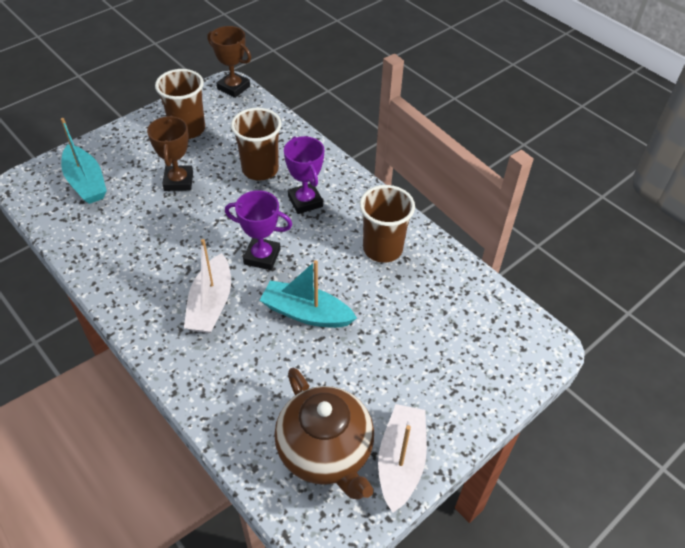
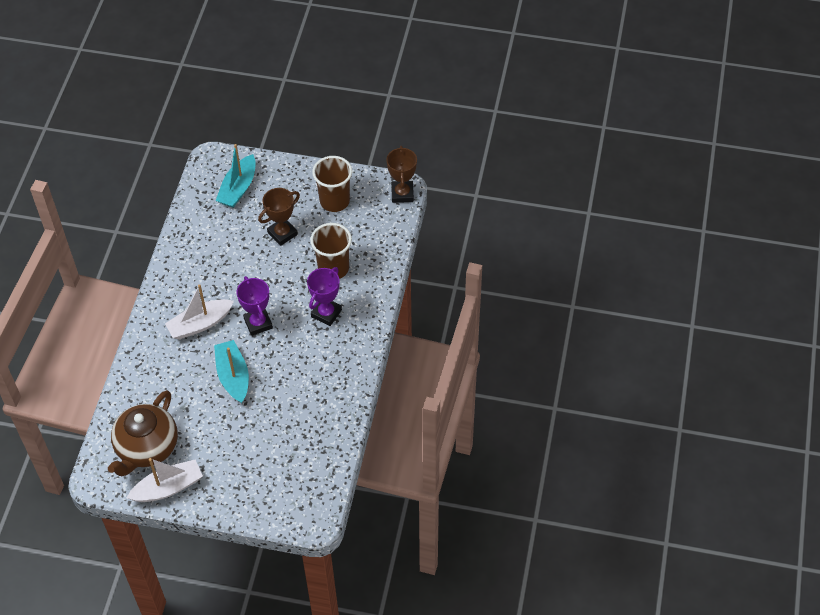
camera: 55 degrees right, 5 degrees up
(382, 249) = (321, 383): brown cup -> none

